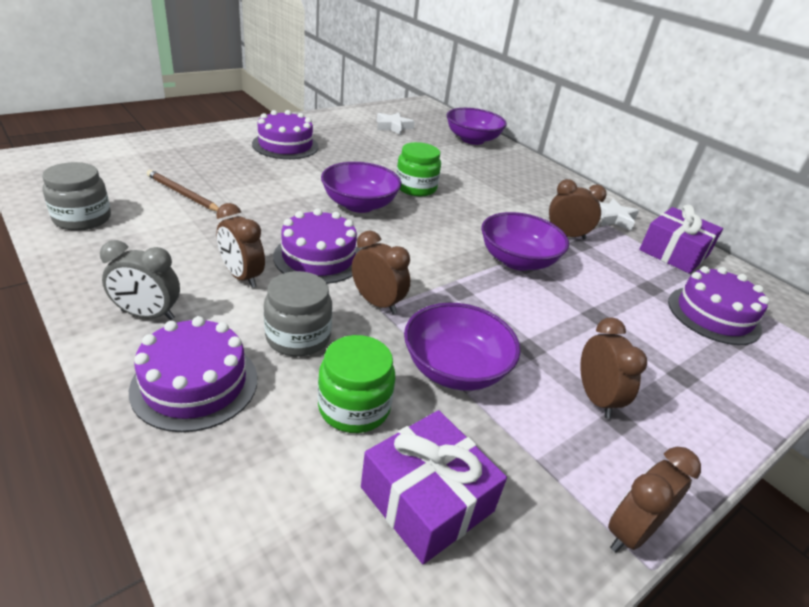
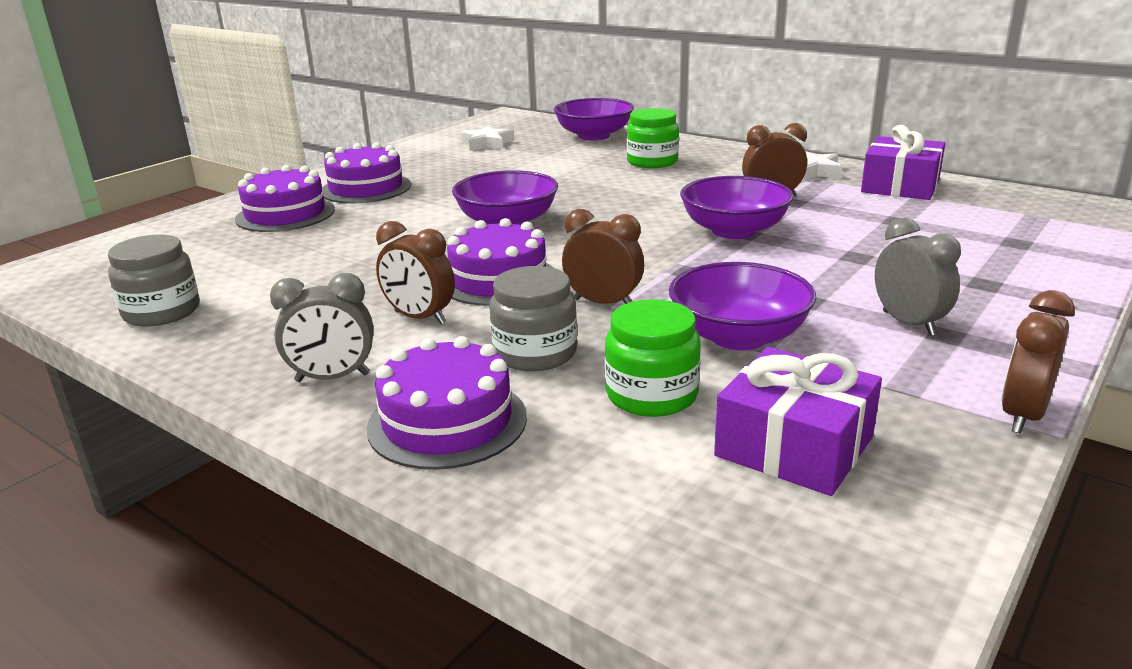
camera: 10 degrees left, 10 degrees down
(182, 194) = (273, 261): brown pencil -> none
(416, 188) = (562, 193): green jar -> green jar (652, 162)
(595, 398) = (908, 323): brown clock -> grey clock
(713, 315) = (980, 228): purple cake -> purple cake (285, 214)

